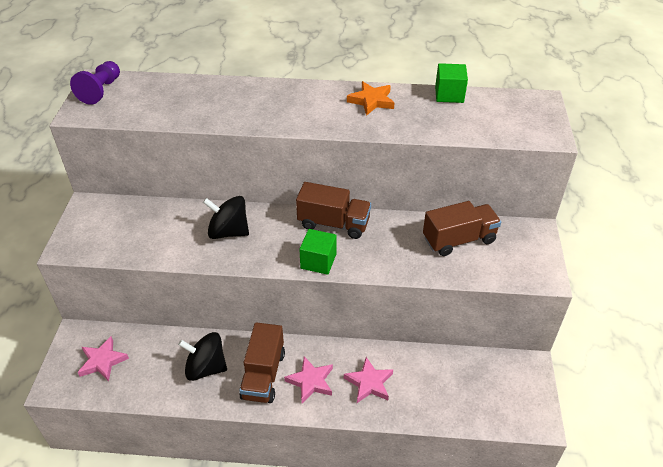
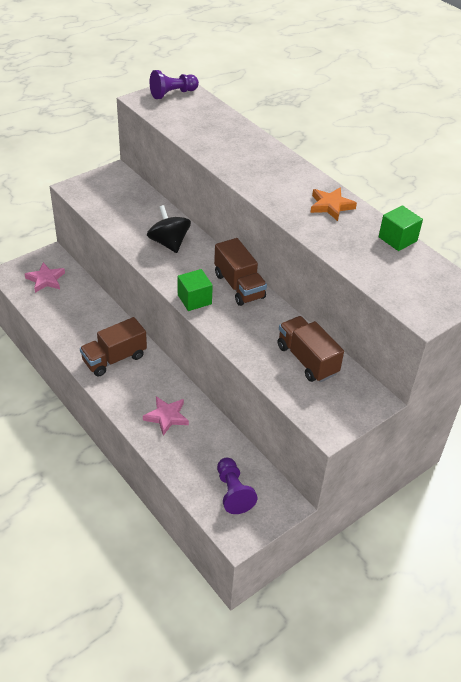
camera: 45 degrees right, 0 degrees up
(206, 368) = (90, 328): black spinning top -> none
(311, 381) = (134, 385): pink star -> none
(459, 240) = (307, 360): brown truck -> brown truck turned 150 degrees counterclockwise
(490, 392) = (233, 492): none -> purple pawn

